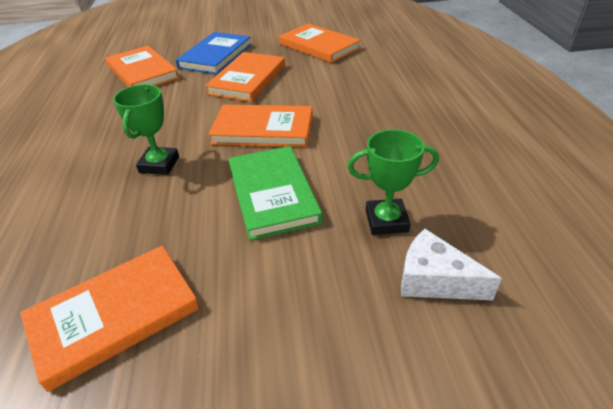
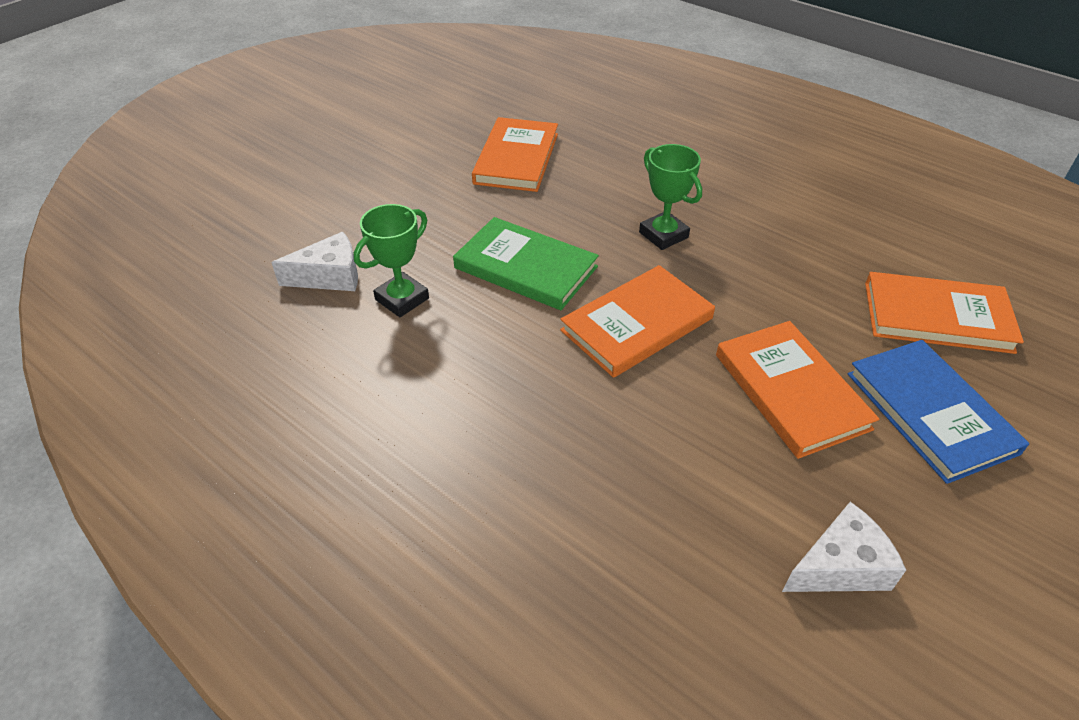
camera: 135 degrees right, 5 degrees up
(319, 46) = (840, 566): orange book -> white cheese

